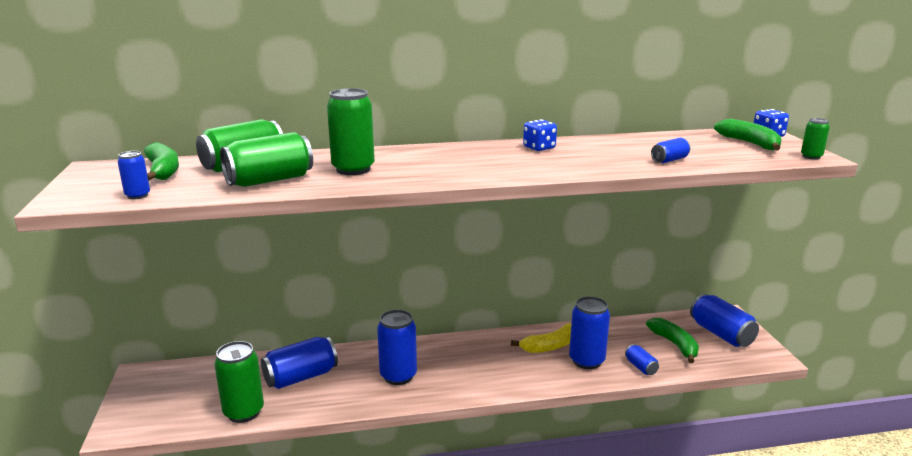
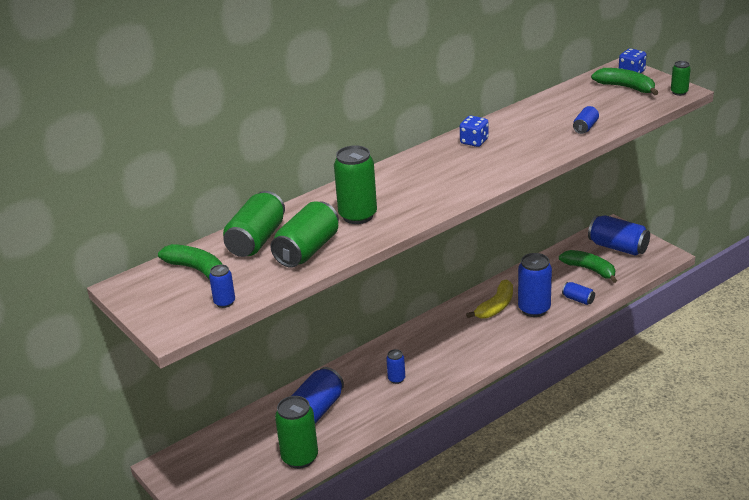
camera: 25 degrees left, 10 degrees up
(398, 376) = (396, 379): blue can -> blue can, size x0.51

